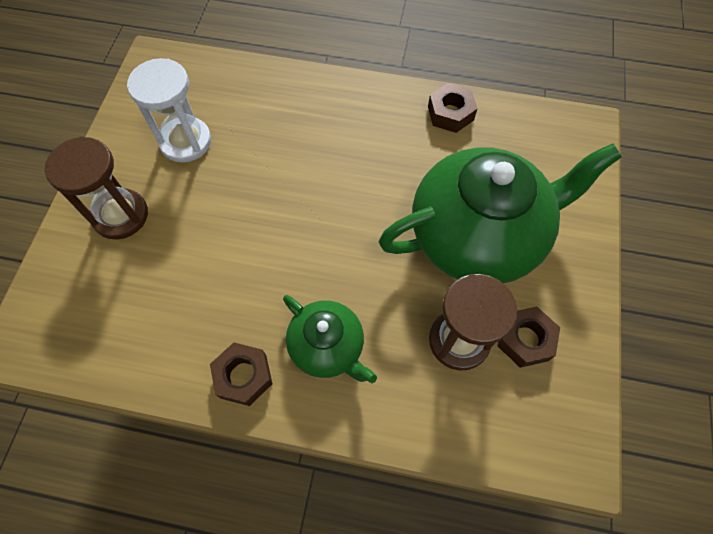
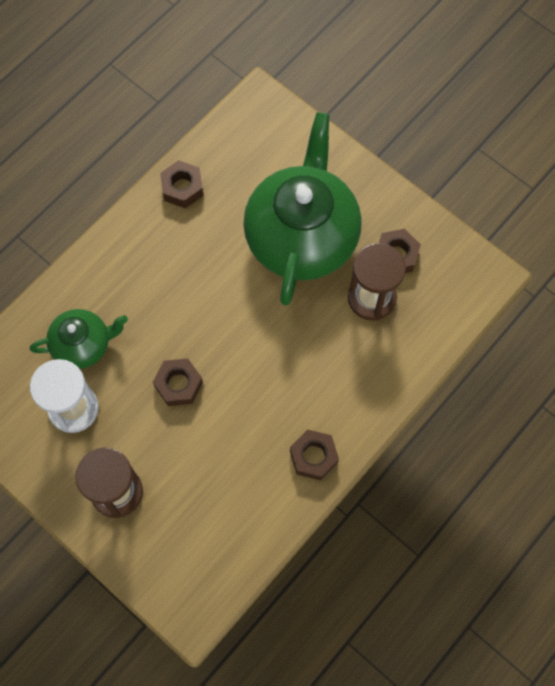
camera: 60 degrees left, 5 degrees up
(254, 210) = (178, 384): none -> brown nut
(328, 347) = (325, 388): green teapot -> green teapot (83, 345)

